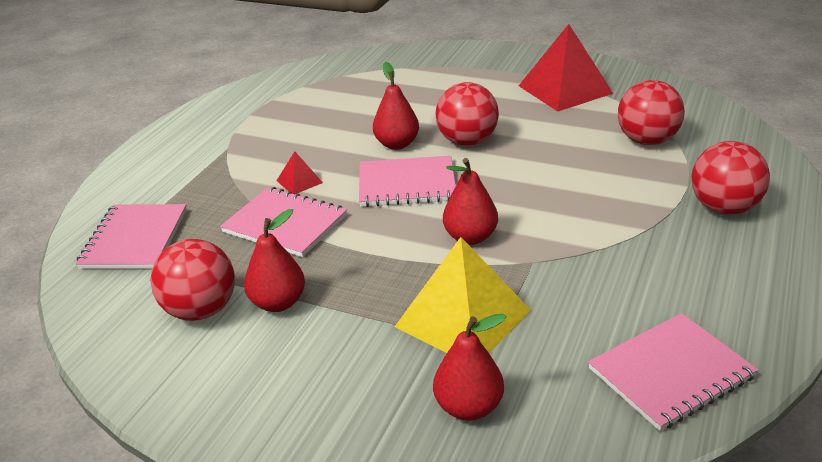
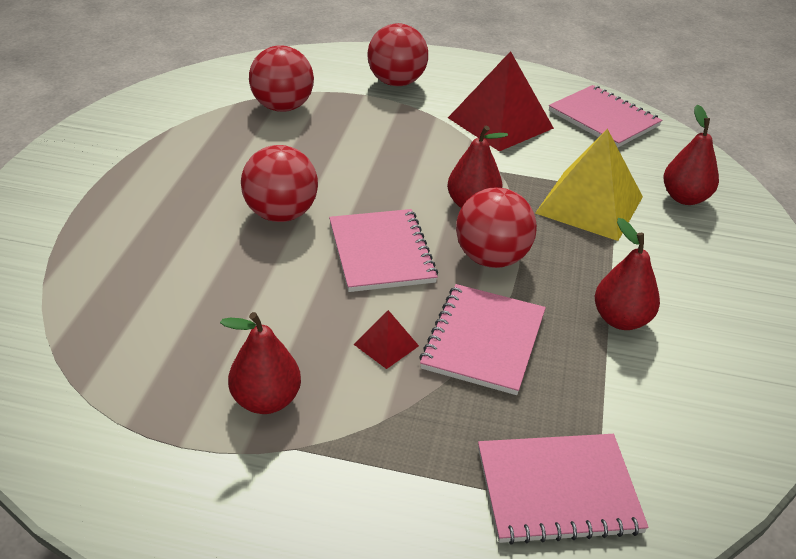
camera: 105 degrees left, 5 degrees up
(201, 310) = (659, 378): red ball -> red ball (491, 258)
(397, 144) = (287, 268): red pear -> red pear (266, 400)
(565, 89) = (155, 148): red pyramid -> red pyramid (500, 123)

